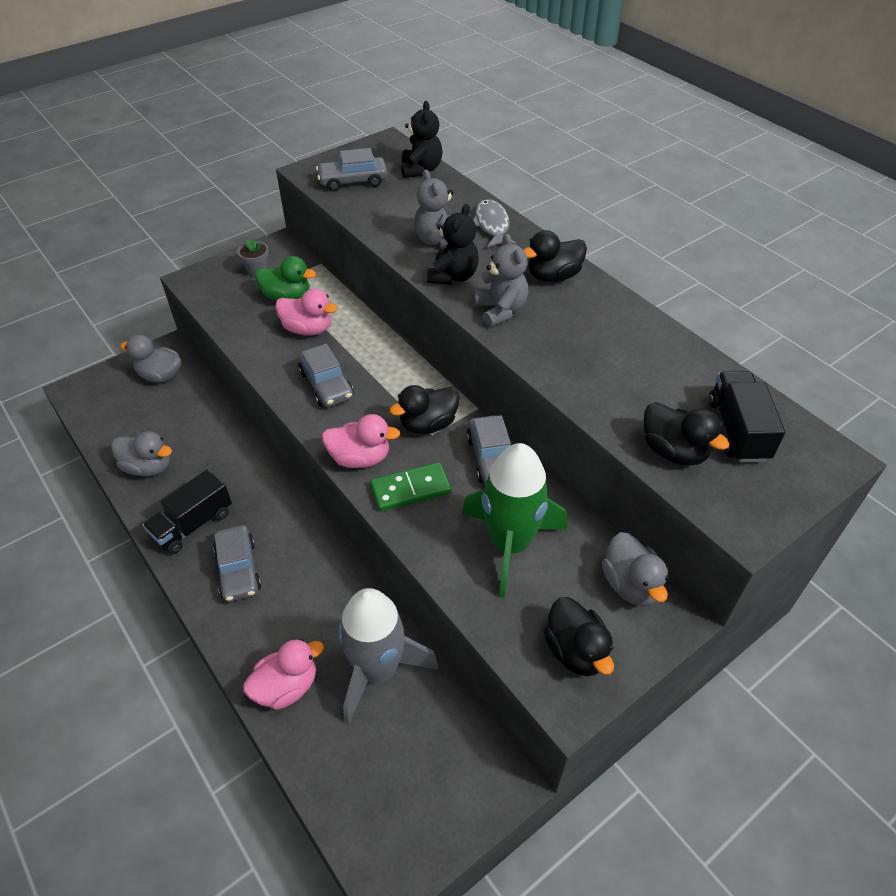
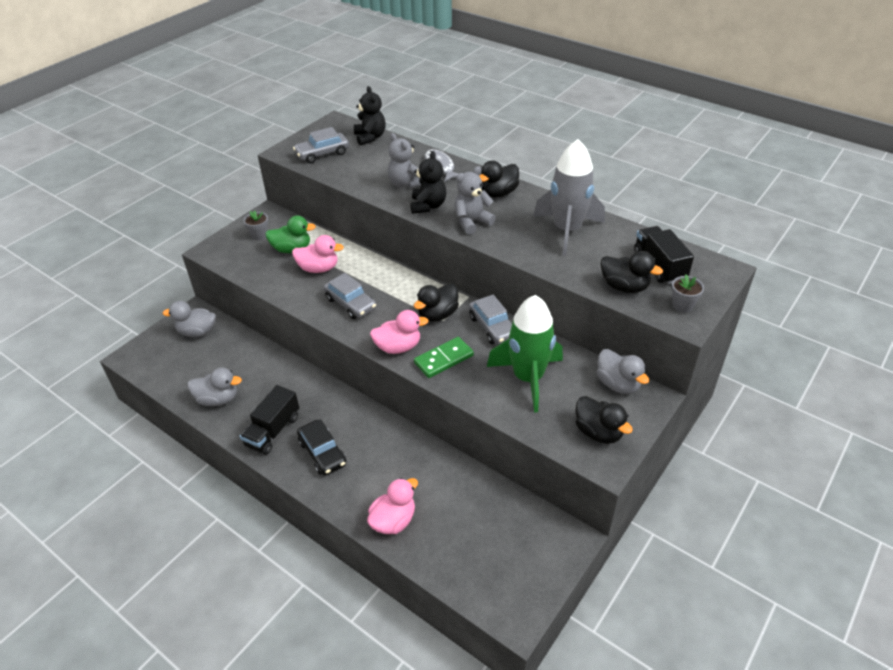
camera: 15 degrees left, 5 degrees down
(238, 569) = (322, 453): grey car -> black car
(378, 670) = (455, 493): grey rocket -> grey rocket (567, 230)
(500, 310) = (472, 222): grey teddy bear -> grey teddy bear turned 90 degrees counterclockwise
(749, 500) = (682, 305): none -> grey flower pot

